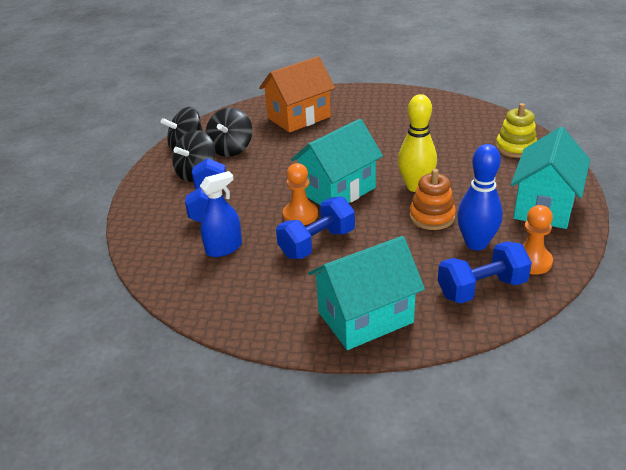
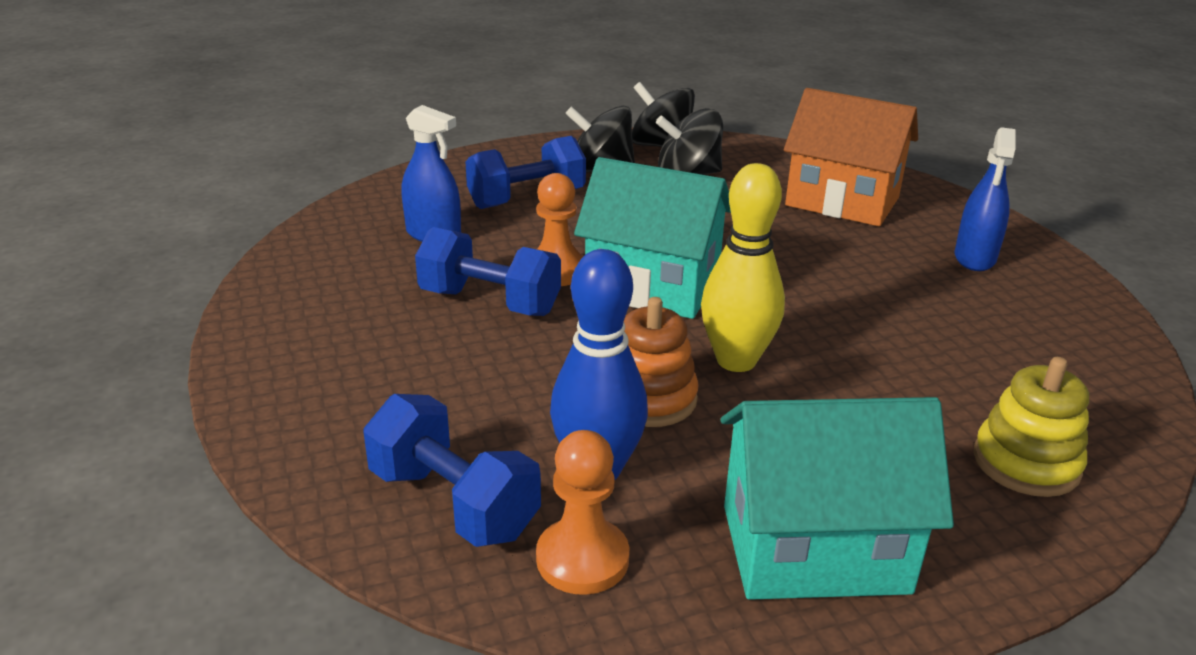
camera: 60 degrees right, 5 degrees down
(365, 317) = (320, 388): turquoise house -> none
(374, 106) = (975, 258): none -> blue spray bottle

